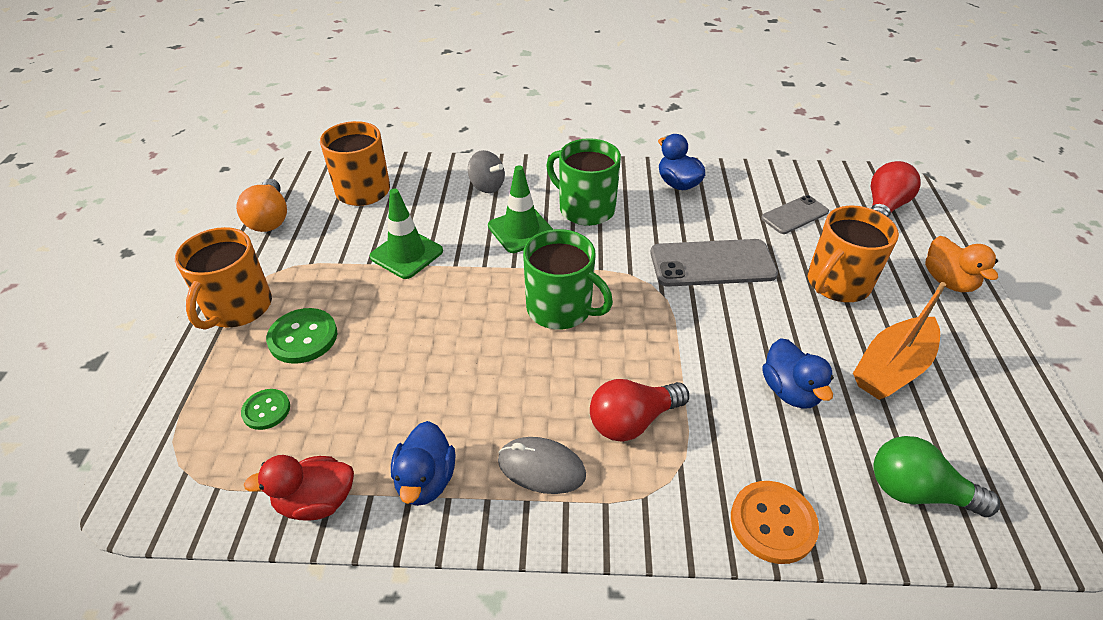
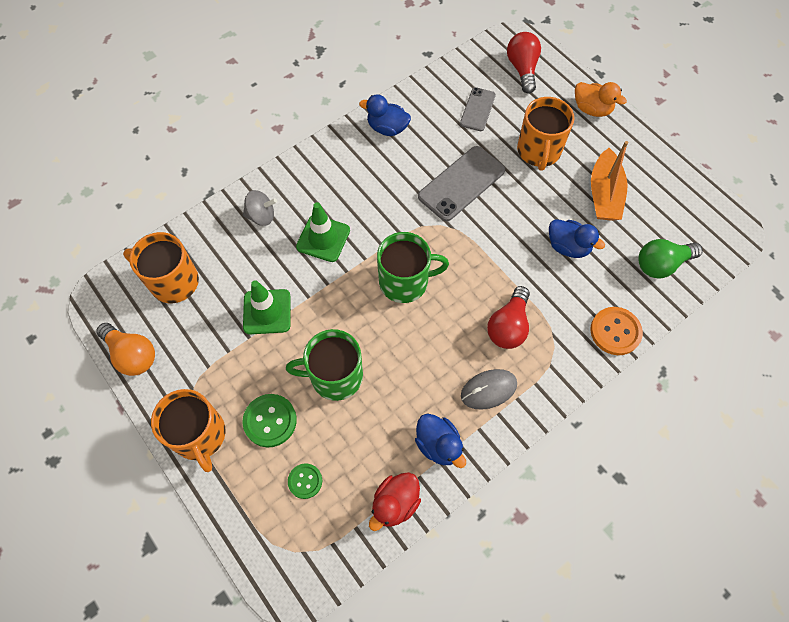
camera: 40 degrees left, 20 degrees up
(585, 208) = (347, 191): green mug -> green mug (334, 376)

